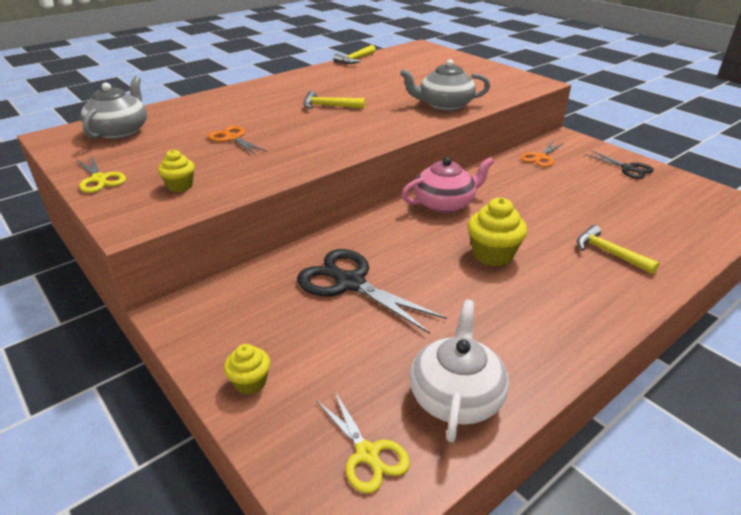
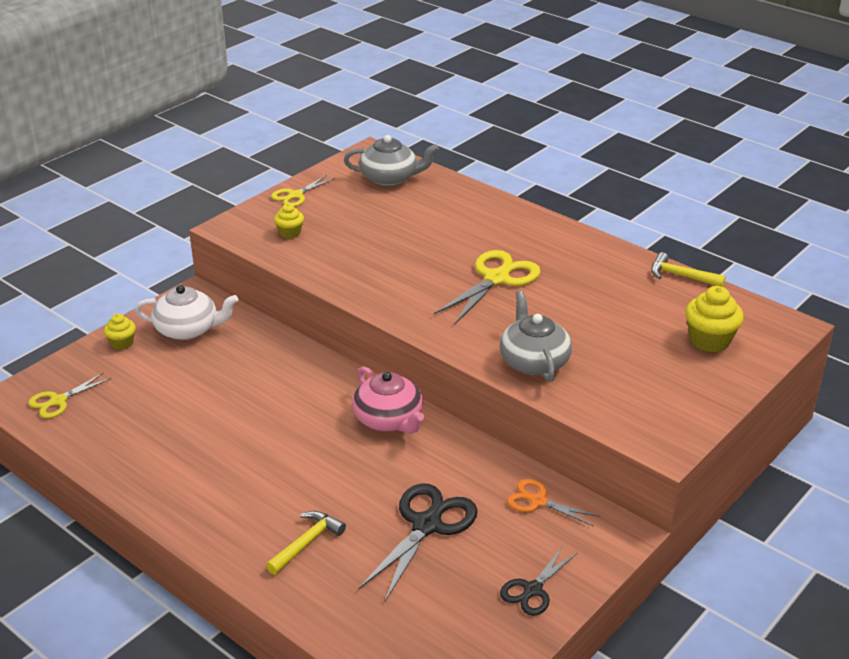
camera: 80 degrees right, 0 degrees up
(232, 138) = (390, 237): orange scissors -> none
(329, 106) = (496, 279): yellow hammer -> yellow scissors
(350, 283) = (237, 371): black scissors -> black scissors (426, 525)
(456, 395) = (105, 437): white teapot -> white teapot (188, 329)
(492, 254) = (292, 456): yellow cupcake -> yellow cupcake (709, 340)

